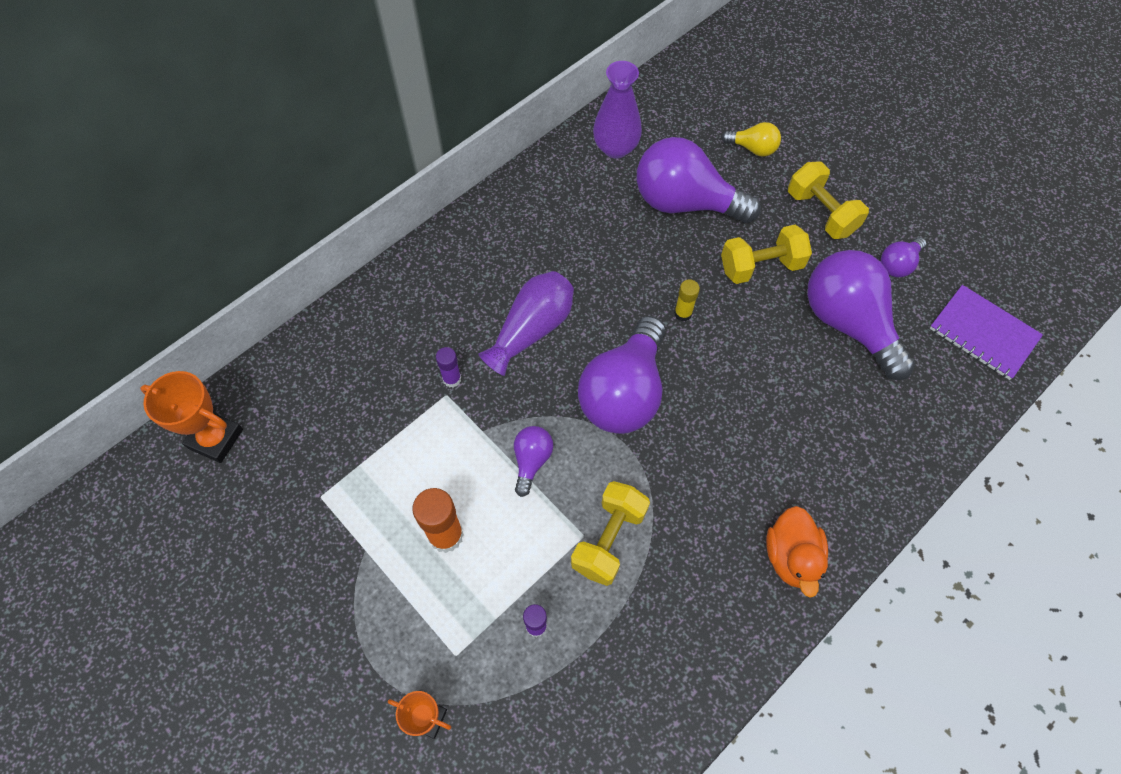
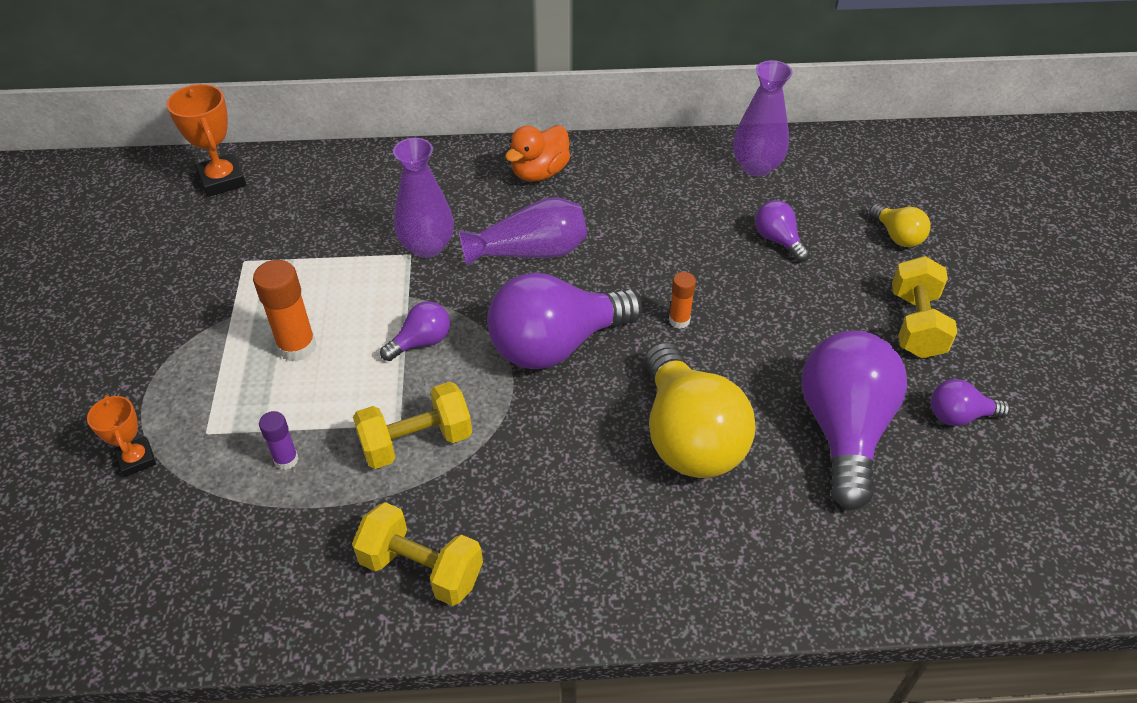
camera: 40 degrees right, 15 degrees down
(452, 379) = (427, 246): purple glue stick -> purple vase
(683, 313) = (679, 320): yellow glue stick -> orange glue stick
(685, 203) = (778, 240): purple light bulb -> purple light bulb, size x0.47
(761, 266) = (800, 330): yellow dumbbell -> yellow dumbbell (421, 569)
(768, 398) = (688, 436): none -> yellow light bulb
(791, 557) = (562, 577): orange duck -> orange duck (539, 172)
(983, 333) = (999, 537): purple notebook -> none

